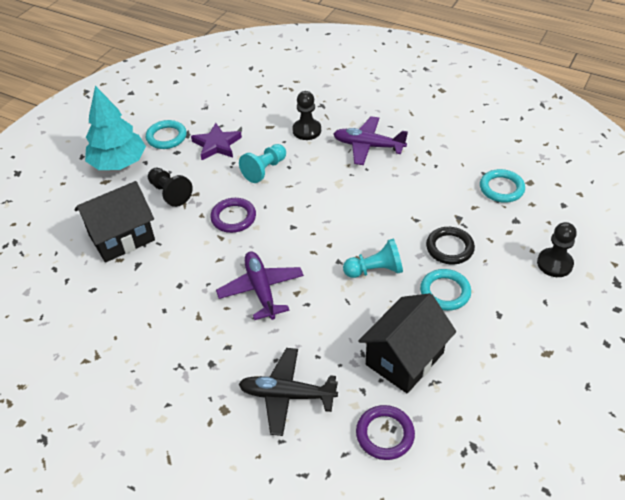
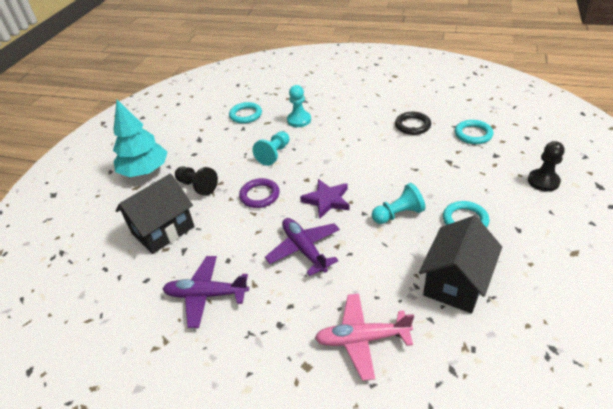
camera: 10 degrees left, 5 degrees down
(166, 137) = (182, 144): turquoise ring -> turquoise ring (246, 115)
(217, 144) = (227, 143): purple star -> purple star (327, 200)
(287, 395) = (362, 339): black plane -> pink plane
(307, 130) = (299, 120): black pawn -> turquoise pawn
(368, 146) = (353, 123): purple plane -> purple plane (206, 295)
(385, 434) = (468, 356): purple ring -> none
(449, 248) = (452, 185): black ring -> black ring (412, 125)

